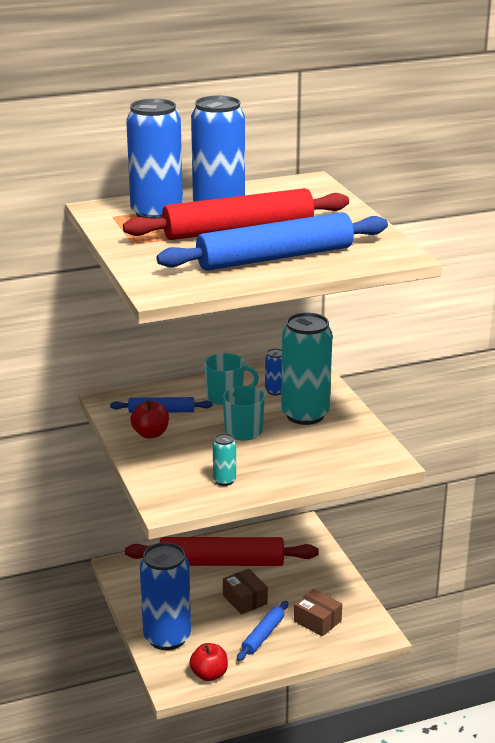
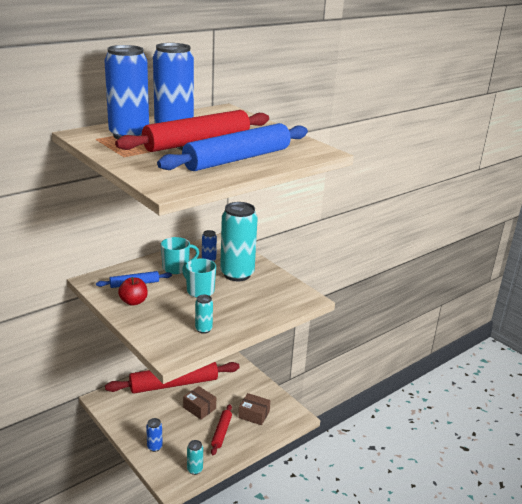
camera: 20 degrees left, 0 degrees up
(167, 637) = (154, 447): blue can -> blue can, size x0.44
(209, 674) = (195, 469): red apple -> turquoise can
(263, 635) = (221, 432): blue rolling pin -> red rolling pin

